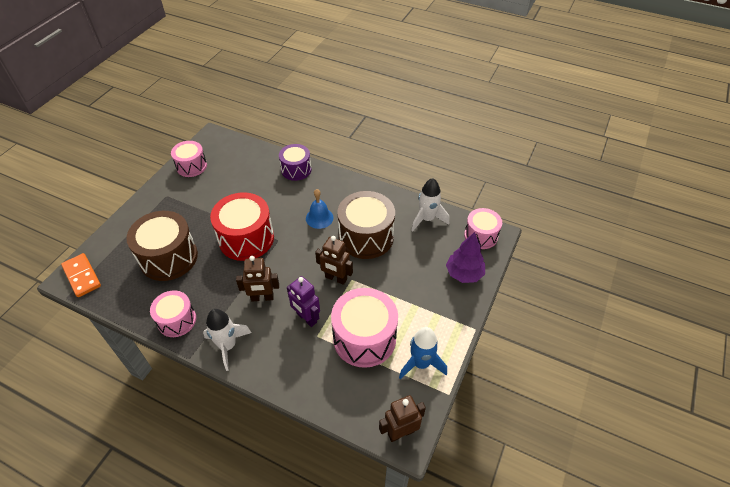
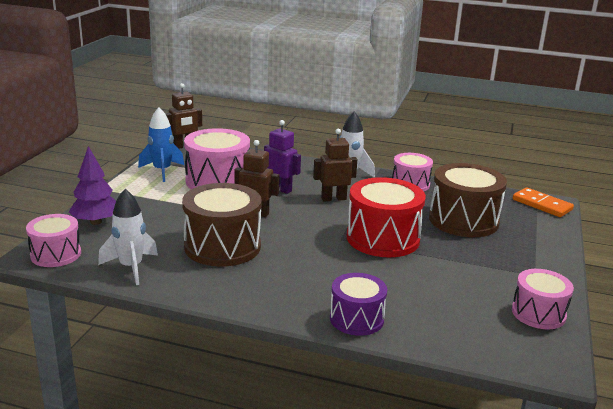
camera: 170 degrees right, 25 degrees down
(319, 218) = (293, 261): blue bell -> none

